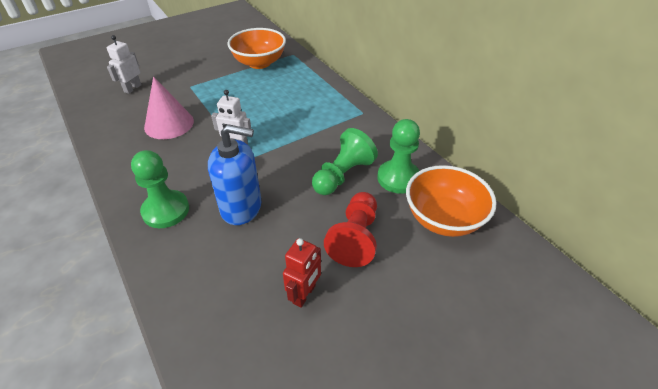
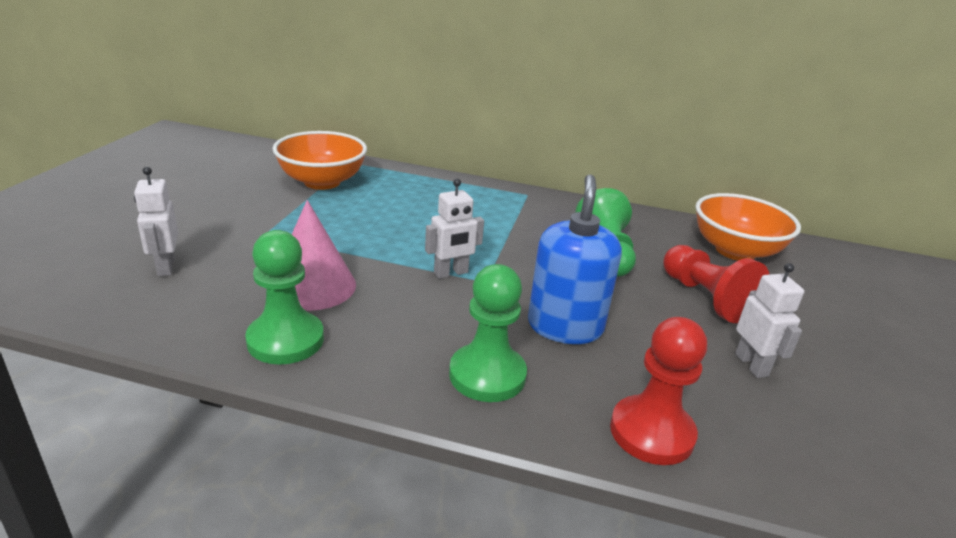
camera: 45 degrees left, 15 degrees down
(185, 288) = (651, 432): none -> red pawn
(241, 207) = (565, 327): blue soap dispenser -> blue soap dispenser turned 45 degrees counterclockwise
(304, 294) = (751, 365): red robot -> white robot
(398, 178) = (652, 236): green pawn -> green pawn (285, 340)

